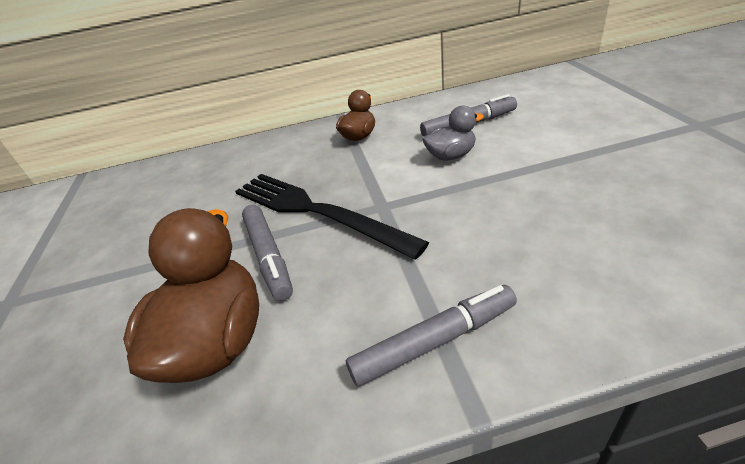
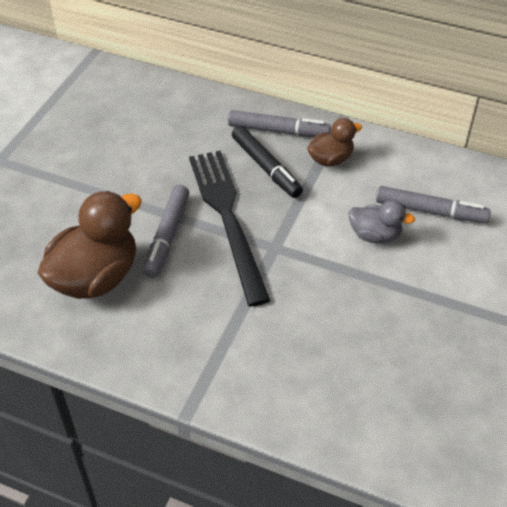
camera: 30 degrees right, 10 degrees up
(313, 165) = (266, 167): none -> black marker
(434, 341) = (206, 364): grey marker -> grey marker (278, 130)

